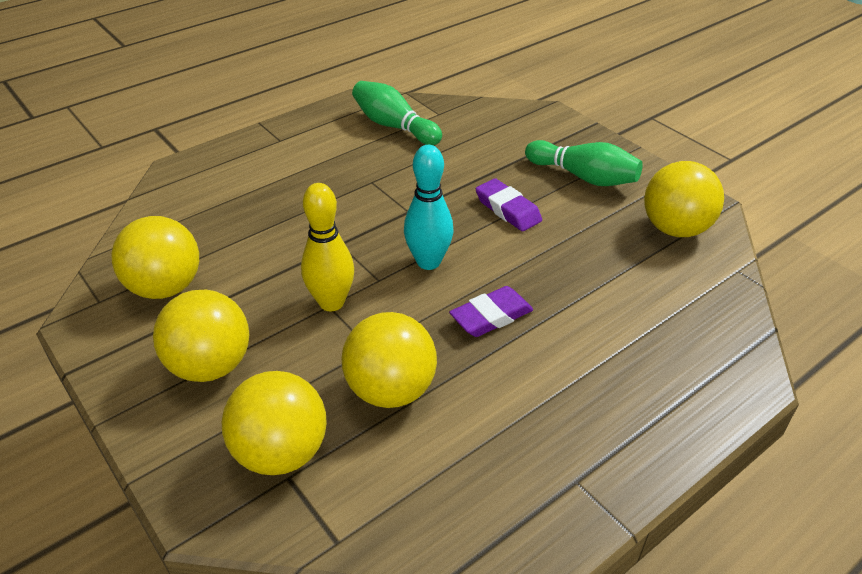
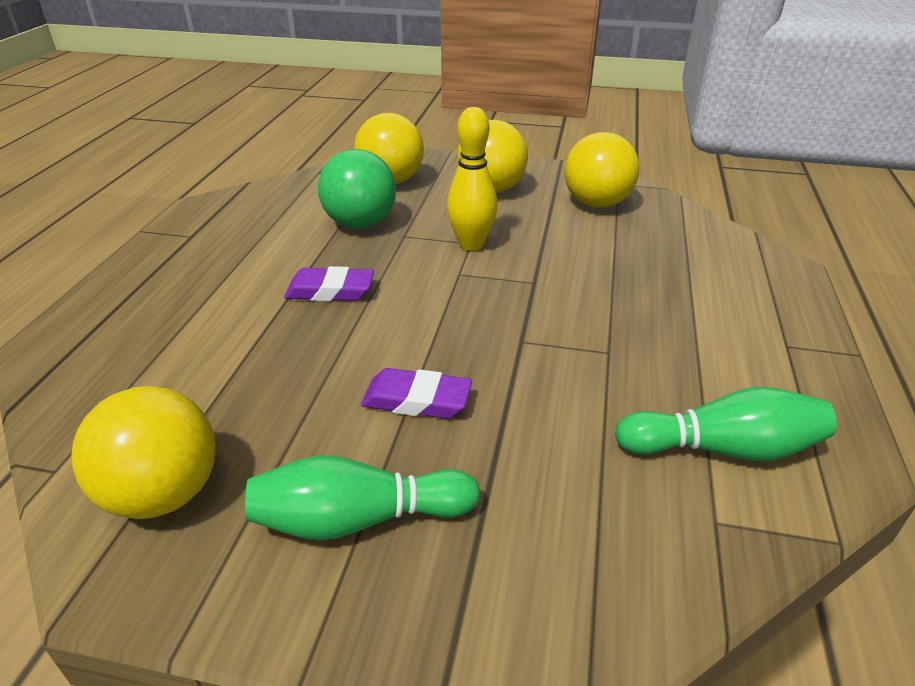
camera: 140 degrees right, 5 degrees down
(391, 390) = (360, 224): yellow ball -> green ball
(428, 262) = (435, 305): turquoise bowling pin -> none
(491, 316) = (330, 291): purple eraser -> purple eraser turned 75 degrees clockwise

